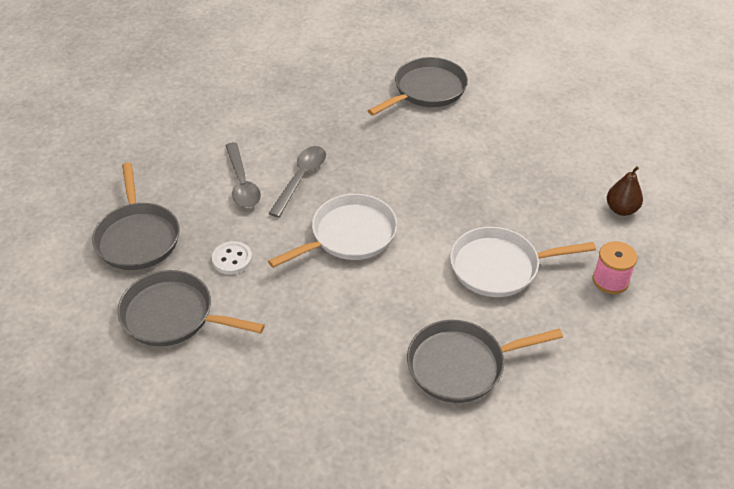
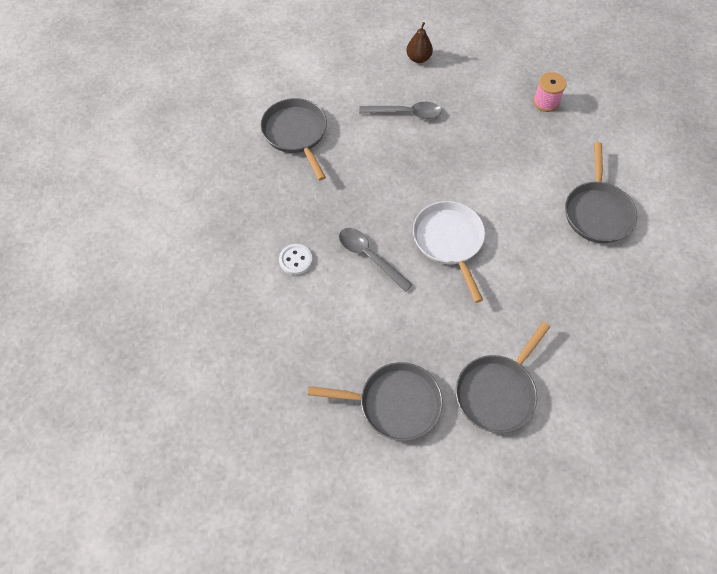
camera: 70 degrees left, 15 degrees up
(232, 259) = (447, 333): white button -> white button (295, 260)
(242, 183) = (357, 303): grey spoon -> grey spoon (406, 113)
(499, 267) = (514, 158): white pan -> none
(621, 209) = (482, 69): brown pear -> brown pear (418, 58)

